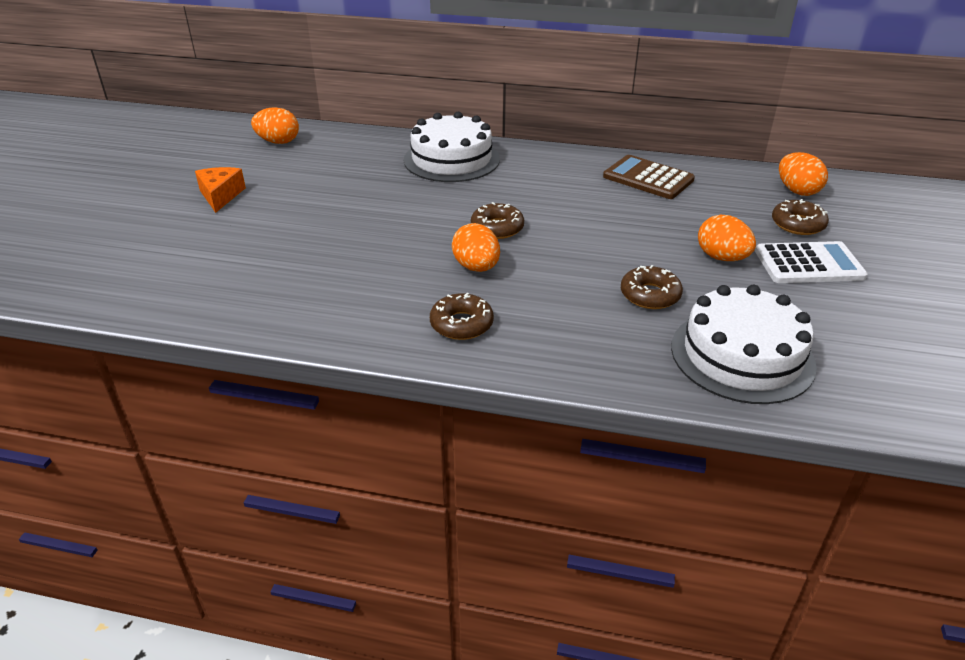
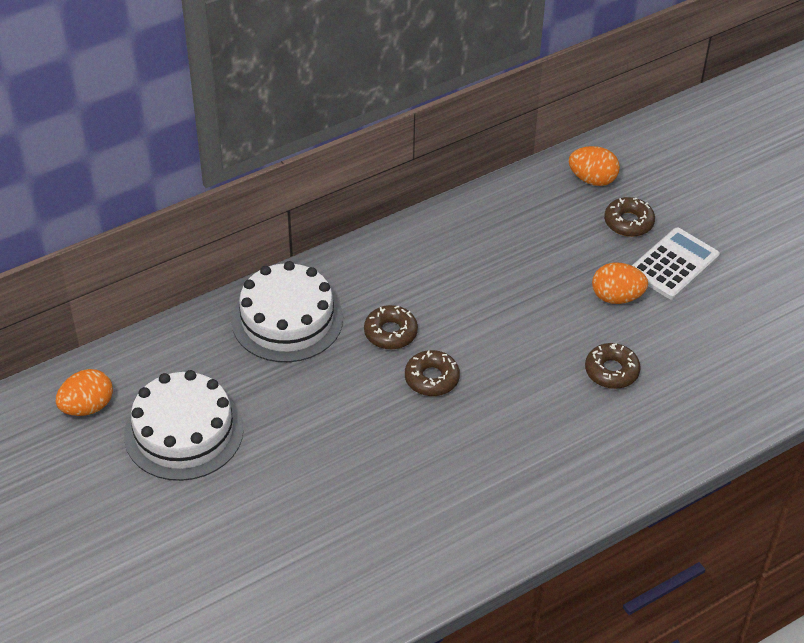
camera: 45 degrees left, 10 degrees up
(220, 195) = (147, 512): orange cheese -> none
(461, 324) = (528, 493): brown donut -> brown donut (390, 333)
(476, 267) = (469, 432): orange egg -> none
(648, 178) = (473, 236): brown calculator -> none
(742, 355) = (716, 386): white cake -> white cake (184, 432)

